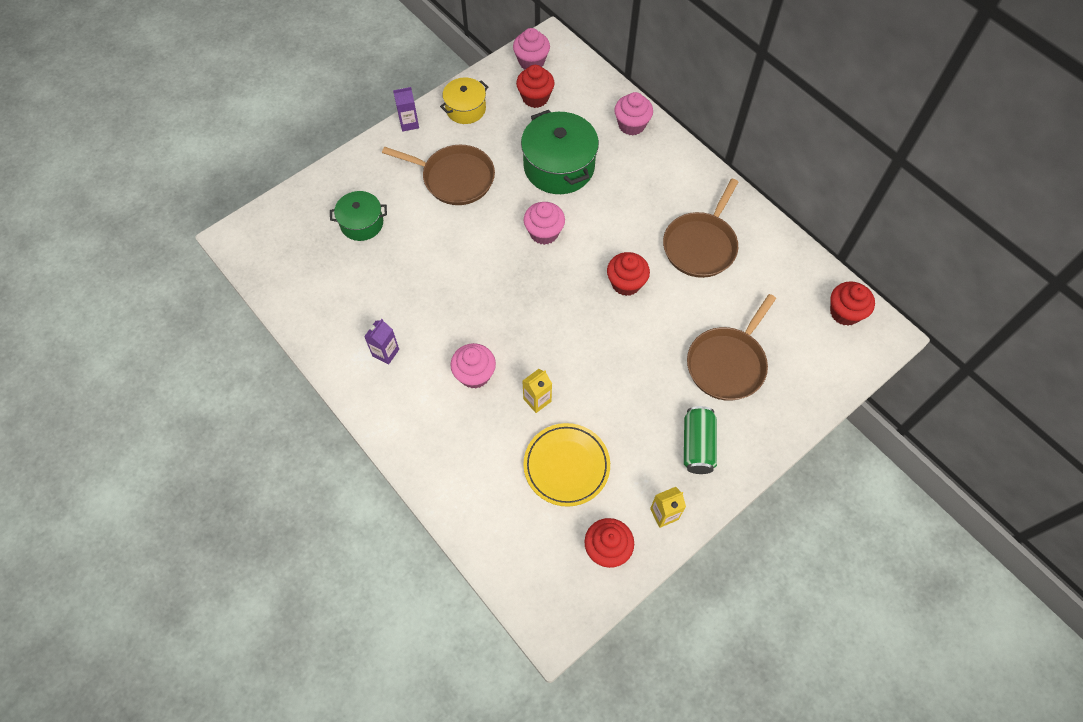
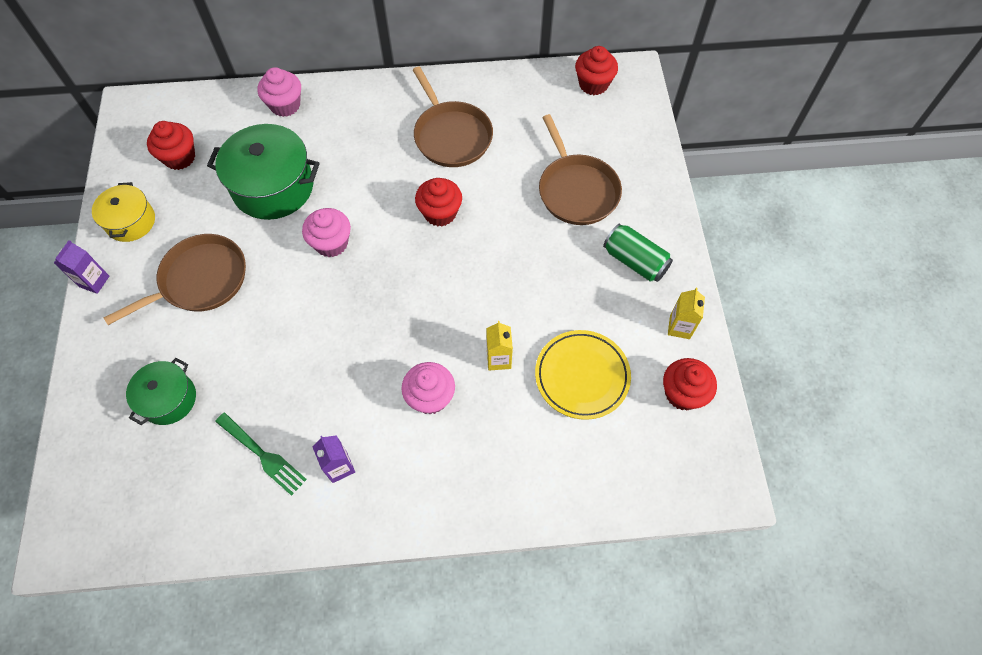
camera: 55 degrees left, 0 degrees up
(362, 303) = (263, 455): none -> green fork
(531, 61) = (136, 135): pink cupcake -> none

